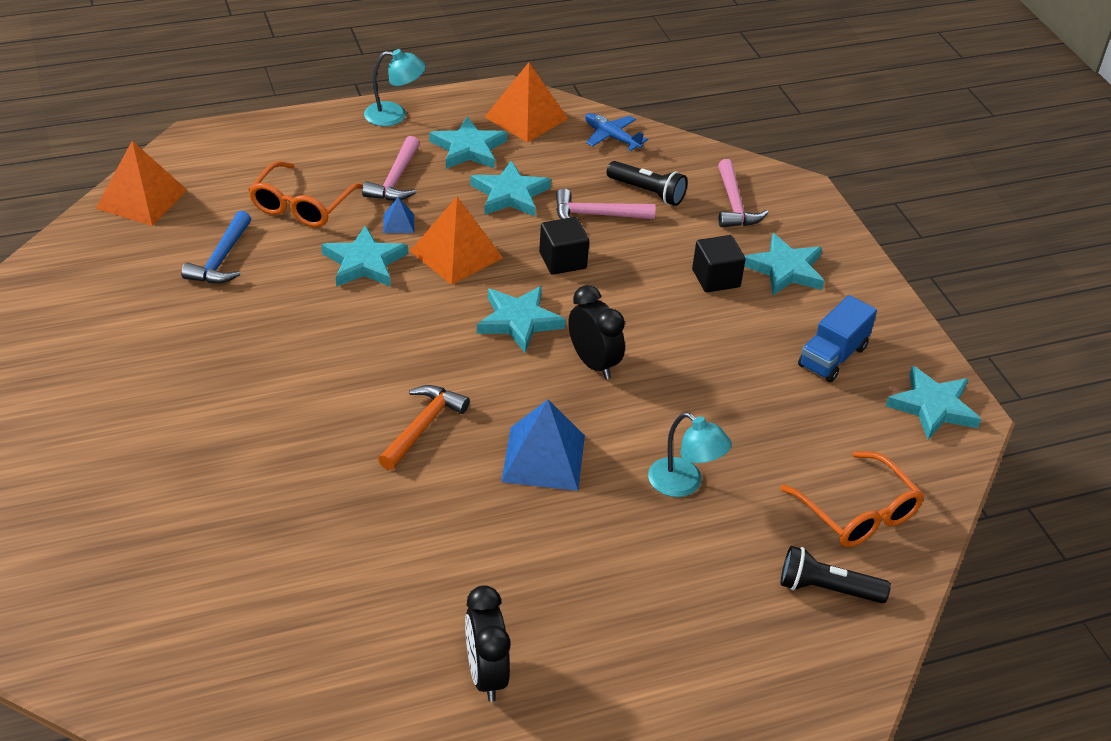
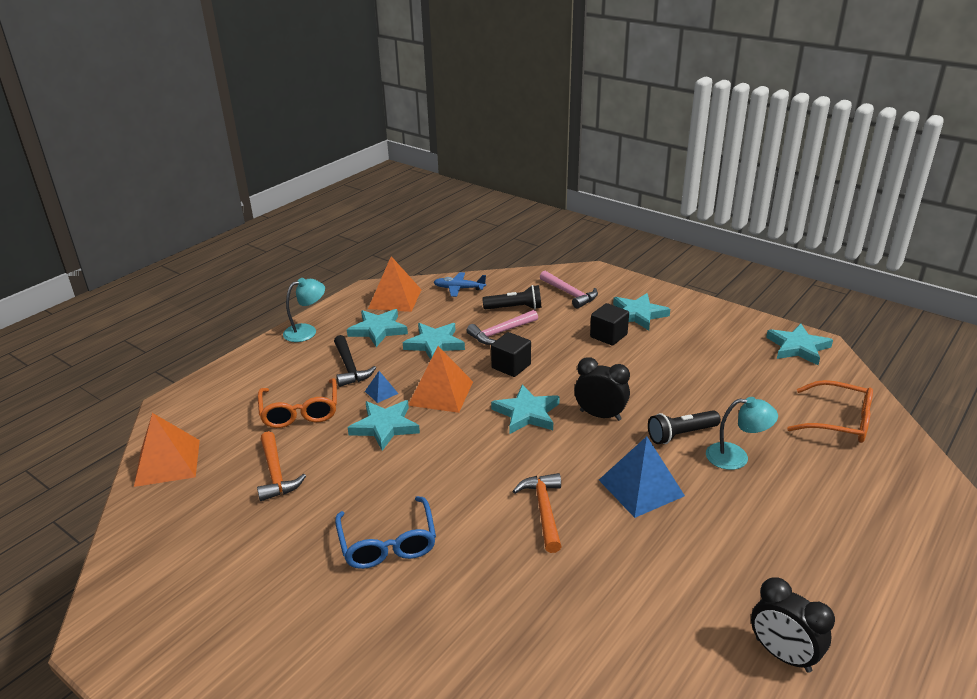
camera: 30 degrees left, 10 degrees down
(221, 259) = (276, 474): blue hammer -> orange hammer
(252, 377) = (388, 543): none -> blue glasses
(395, 180) = (350, 367): pink hammer -> black hammer
(827, 589) = (881, 472): black flashlight -> black flashlight (681, 434)
(832, 357) = (719, 347): blue truck -> none

